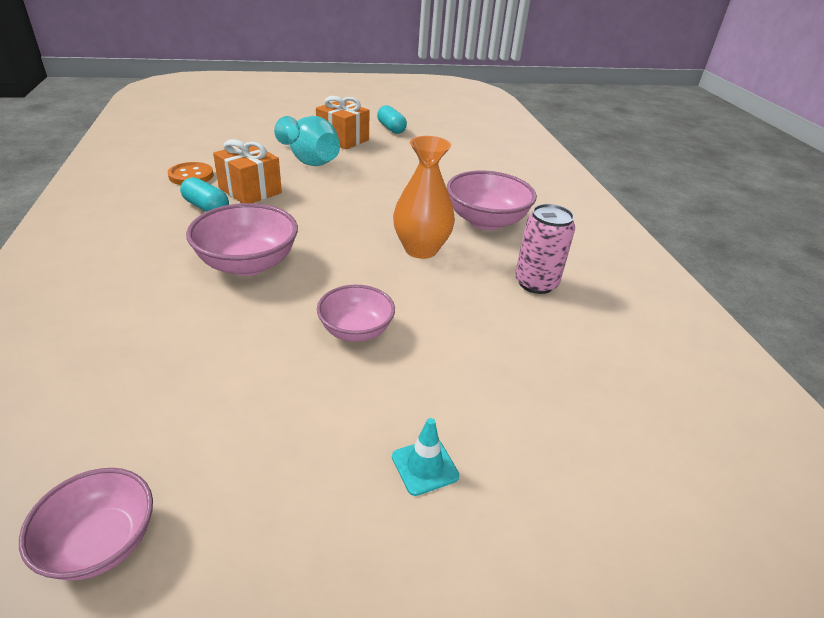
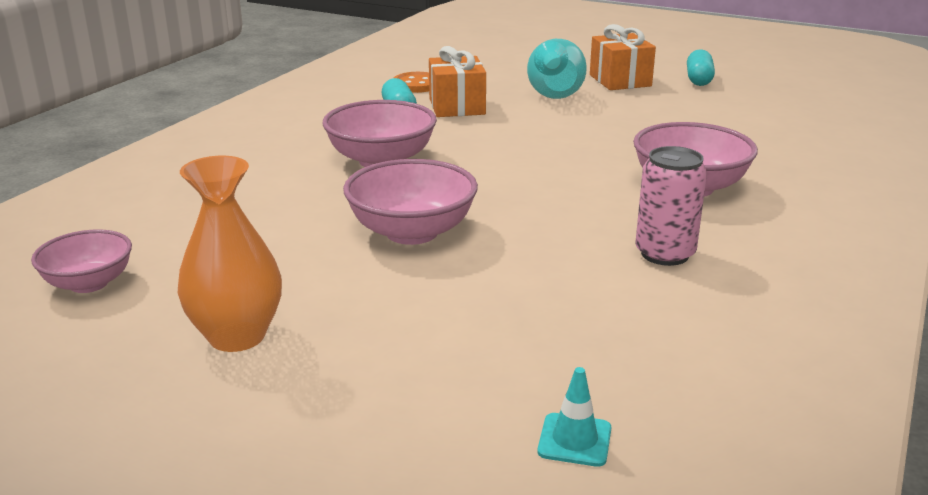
camera: 40 degrees right, 10 degrees down
(356, 331) = (412, 232): pink bowl -> pink bowl, size x1.55
(421, 249) = (569, 192): orange vase -> orange vase (237, 336)
(425, 466) = (343, 334): turquoise traffic cone -> turquoise traffic cone (574, 440)

